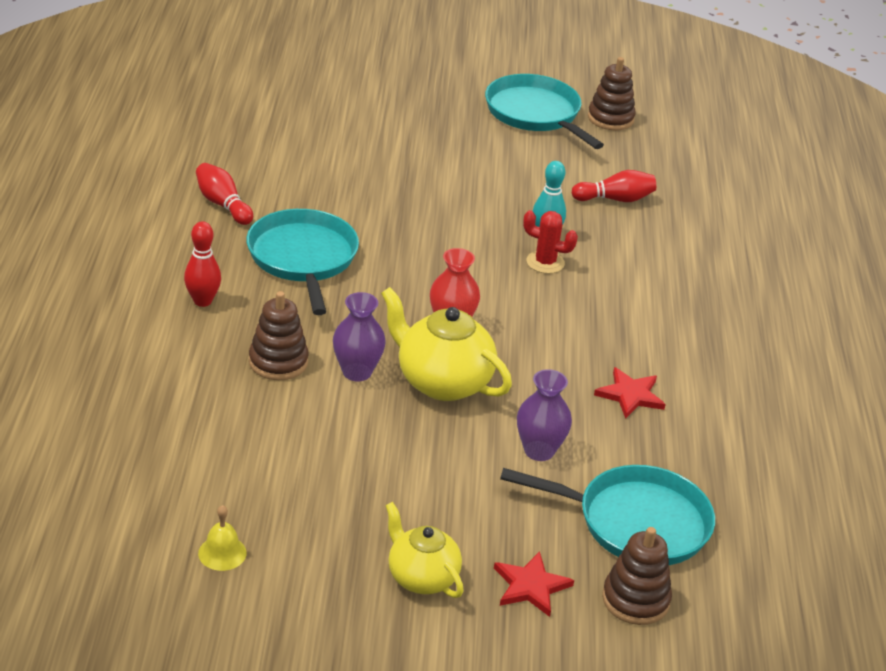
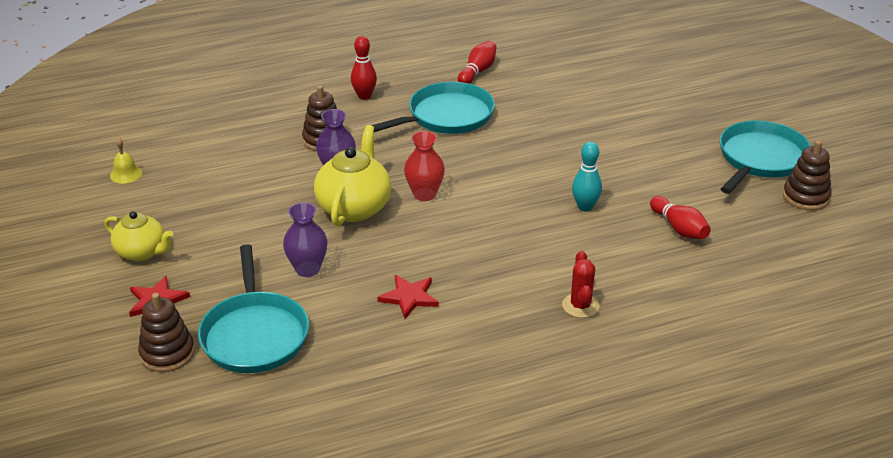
camera: 70 degrees right, 0 degrees up
(421, 577) = (142, 252): yellow teapot -> yellow teapot turned 90 degrees clockwise
(545, 262) = (547, 215): red cactus -> red cactus (580, 306)

